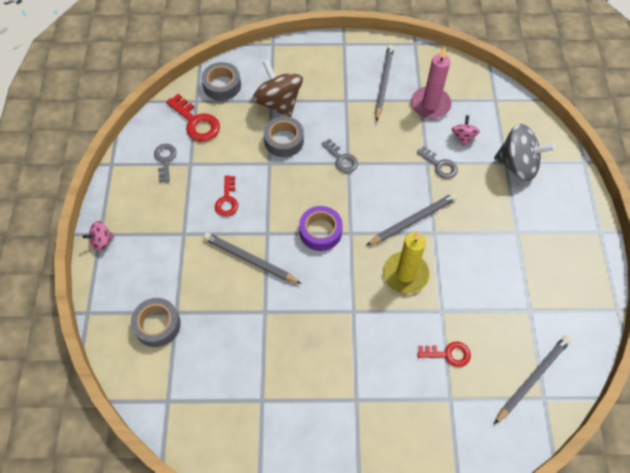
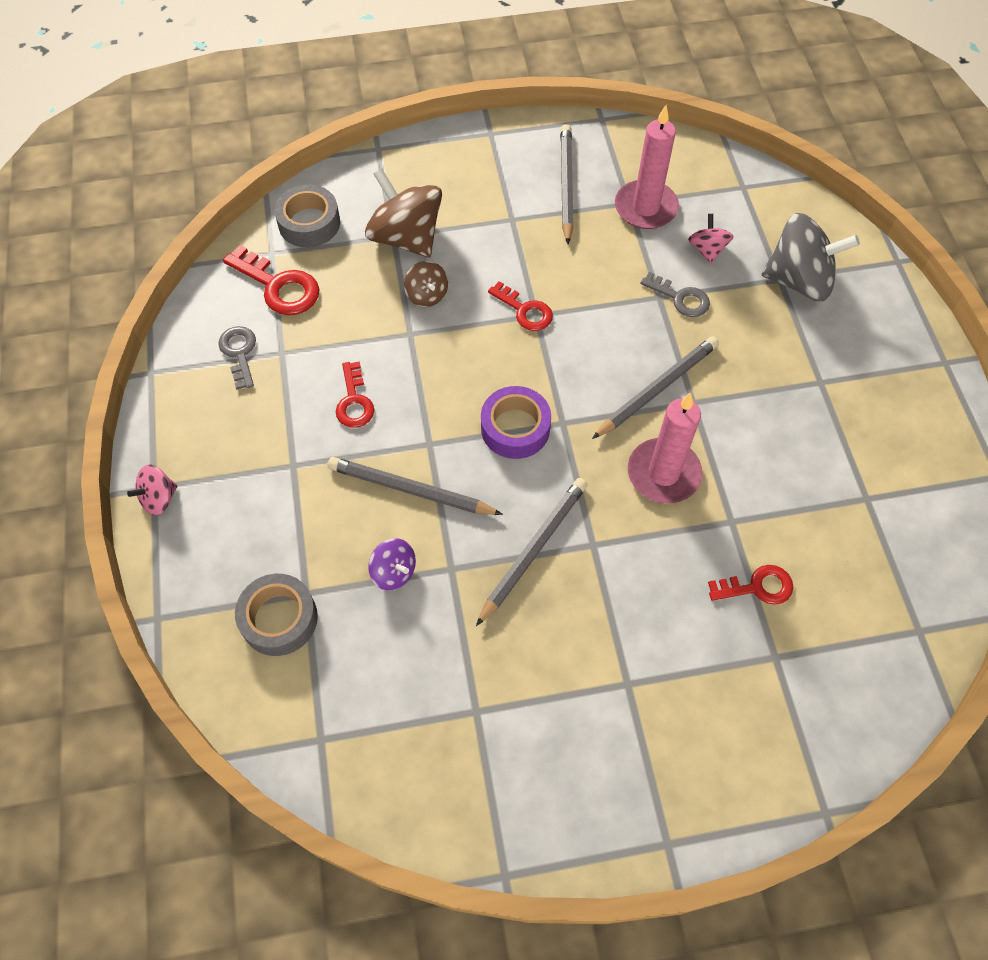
camera: 10 degrees left, 0 degrees up
(230, 308) = (394, 572): none -> purple spinning top
(284, 140) = (427, 295): grey tape -> brown spinning top
(341, 159) = (525, 311): grey key -> red key
(405, 274) = (663, 473): yellow candle -> pink candle
(532, 378) = (894, 603): grey pencil -> grey pencil (533, 550)

